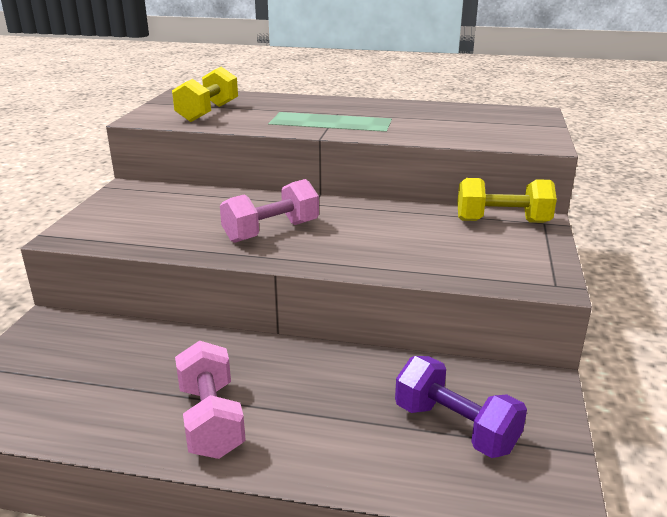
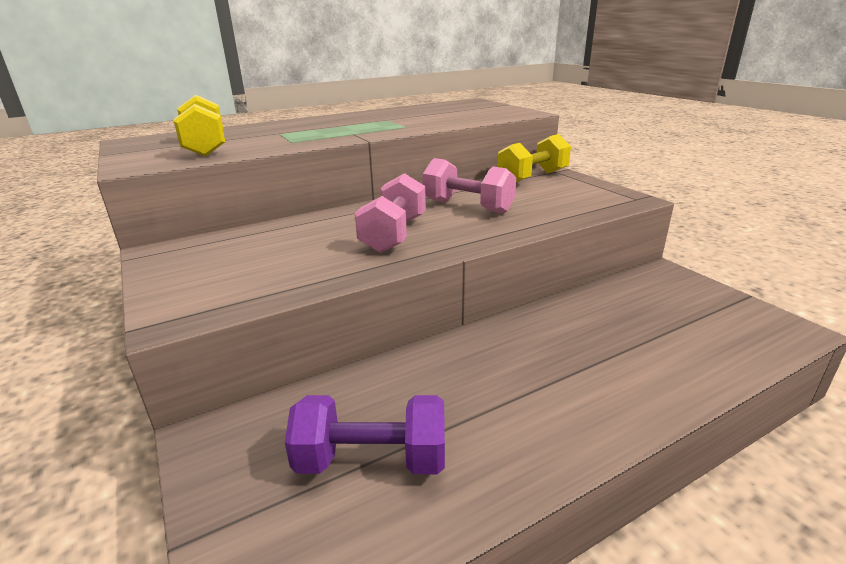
camera: 40 degrees left, 0 degrees up
(211, 420) = (539, 415): pink dumbbell -> pink dumbbell (467, 206)
(455, 427) = (678, 320): purple dumbbell -> purple dumbbell (371, 460)

